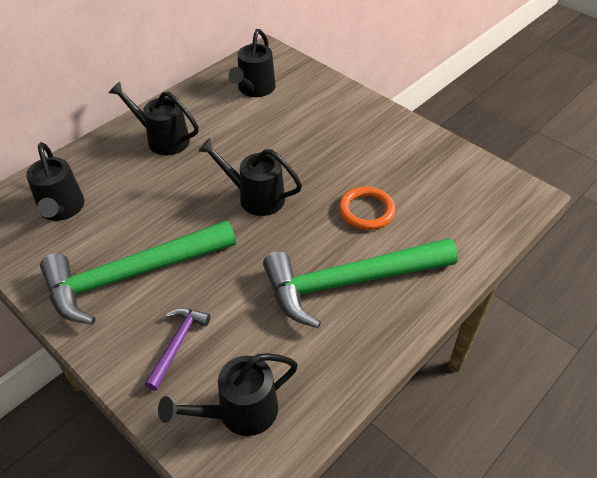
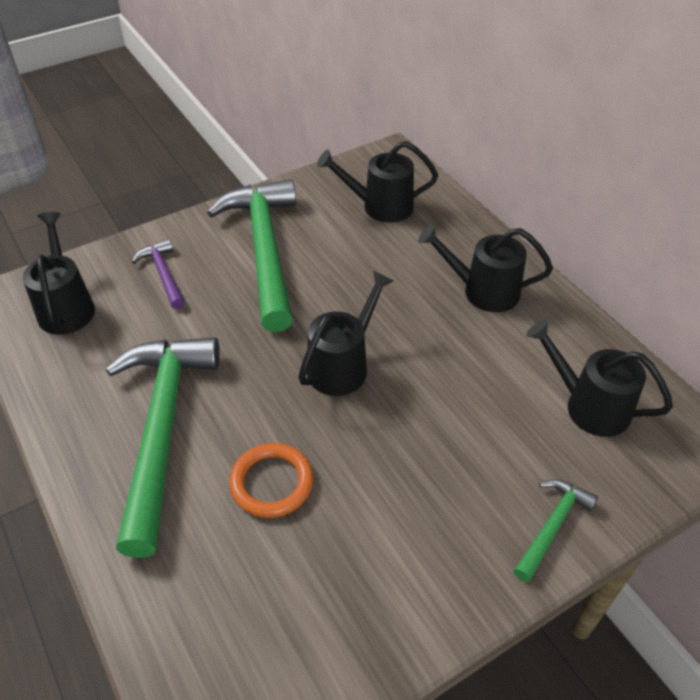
camera: 105 degrees right, 0 degrees up
(162, 139) = (482, 291): black watering can -> black watering can turned 120 degrees counterclockwise
(177, 344) = (163, 274): purple hammer -> purple hammer turned 150 degrees counterclockwise
(342, 98) = (552, 526): none -> green hammer

